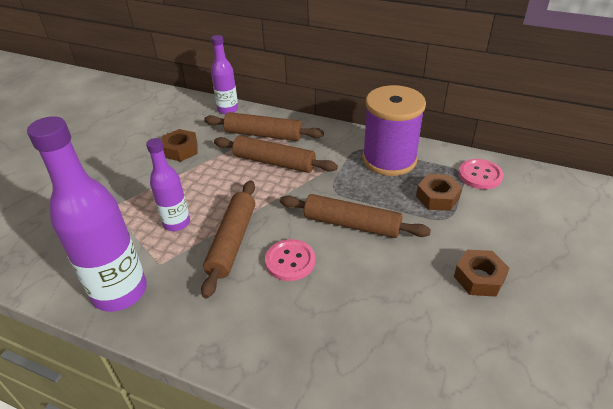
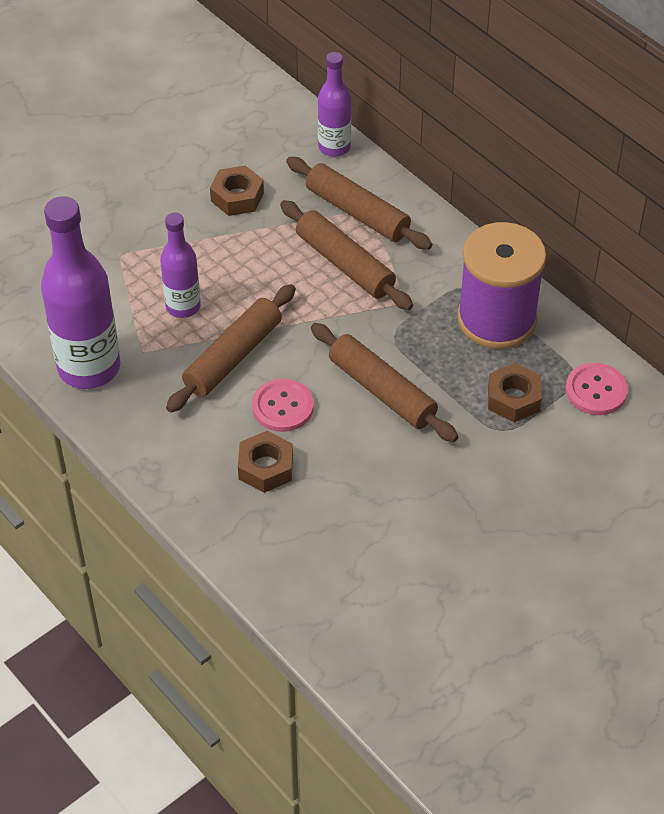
camera: 25 degrees right, 10 degrees up
(479, 278) = (476, 513): brown nut -> brown nut (265, 467)

